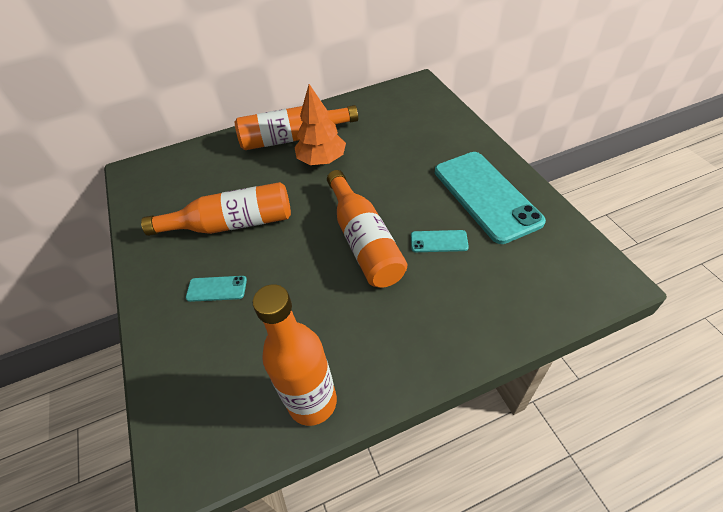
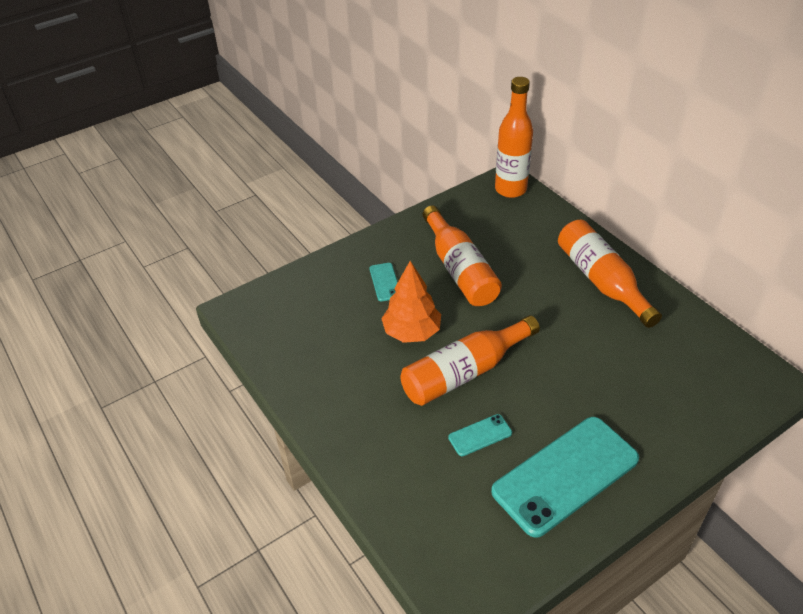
camera: 75 degrees right, 5 degrees down
(312, 402) = (292, 369): orange bottle -> orange bottle (510, 189)
(322, 160) = (573, 314): orange tree -> orange tree (412, 332)
(439, 241) = (480, 435): turquoise phone -> turquoise phone turned 75 degrees clockwise

